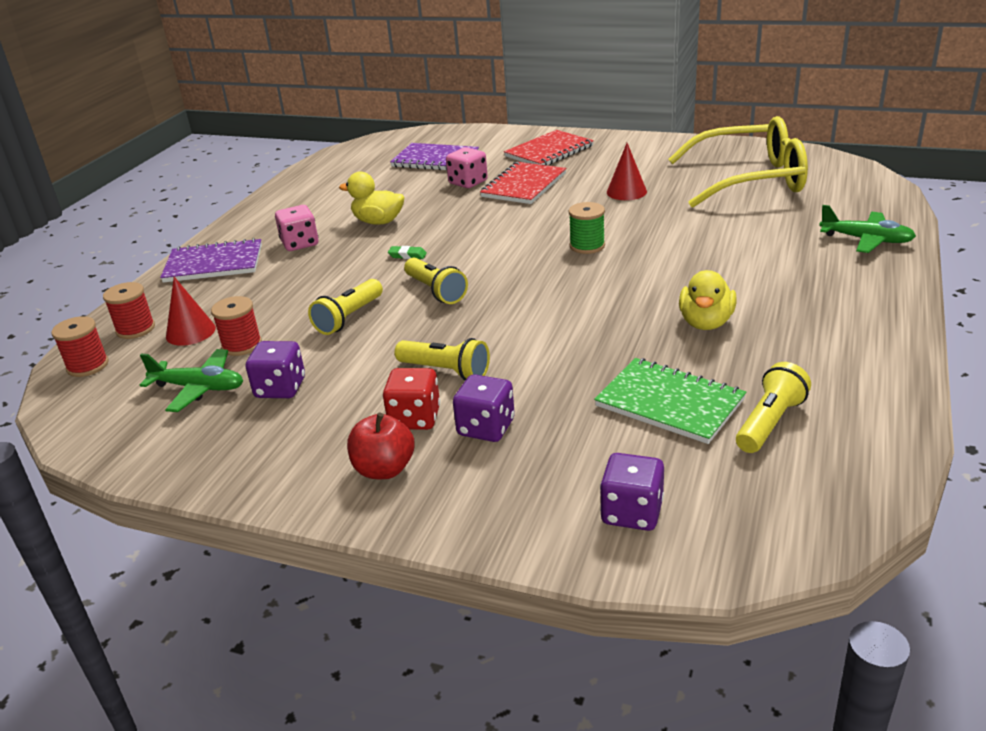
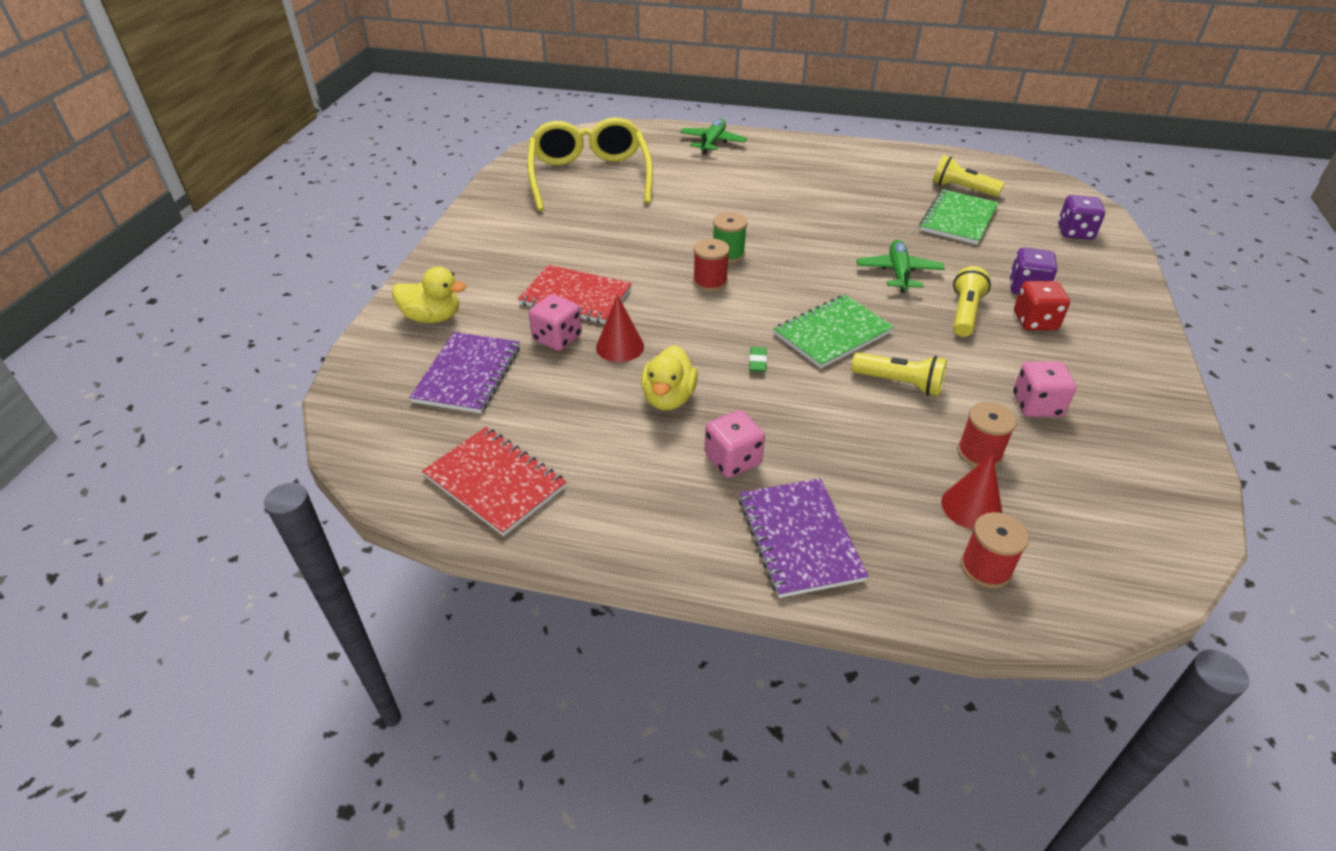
camera: 100 degrees left, 10 degrees up
(88, 366) = (1080, 586): red spool -> red spool (710, 281)
(199, 388) = (1067, 465): green plane -> green plane (898, 273)
(280, 388) = (1036, 405): purple dice -> pink dice
(384, 469) = (1102, 328): red apple -> none
(436, 291) = (832, 333): yellow flashlight -> green notebook
(549, 151) = (474, 284): red notebook -> red notebook (495, 482)
(626, 192) = (606, 235): red cone -> red cone (620, 346)
(706, 323) = (850, 204): yellow duck -> yellow duck (432, 317)

